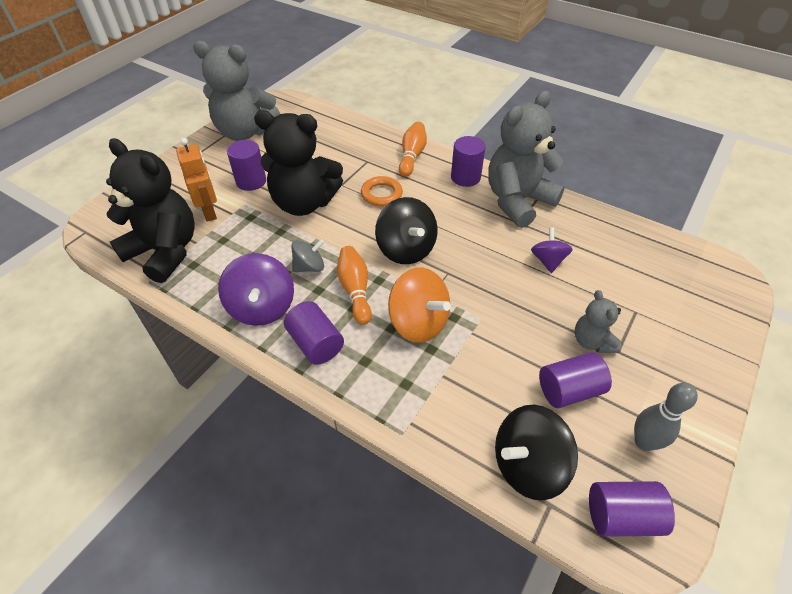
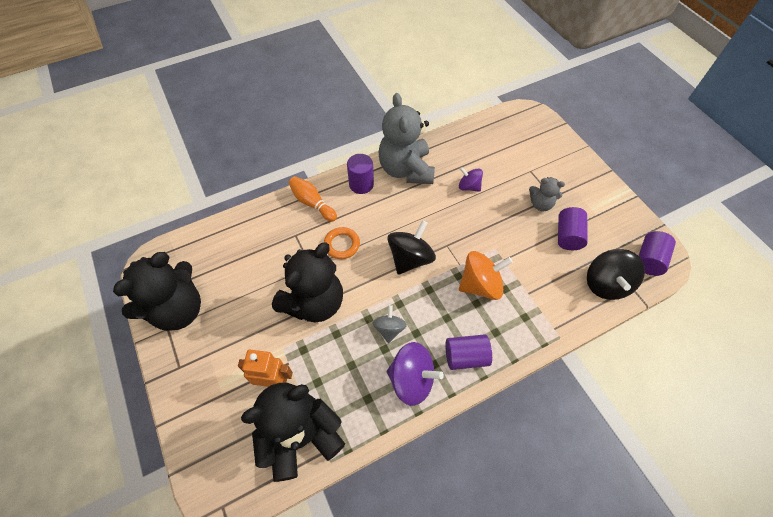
camera: 60 degrees left, 10 degrees up
(245, 132) = (178, 309): grey teddy bear -> black teddy bear
(251, 181) = (256, 331): purple cylinder -> none
(355, 290) = (430, 309): orange bowling pin -> none
(406, 249) = (410, 258): black spinning top -> black spinning top turned 60 degrees counterclockwise
(644, 442) = (613, 223): grey bowling pin -> none

